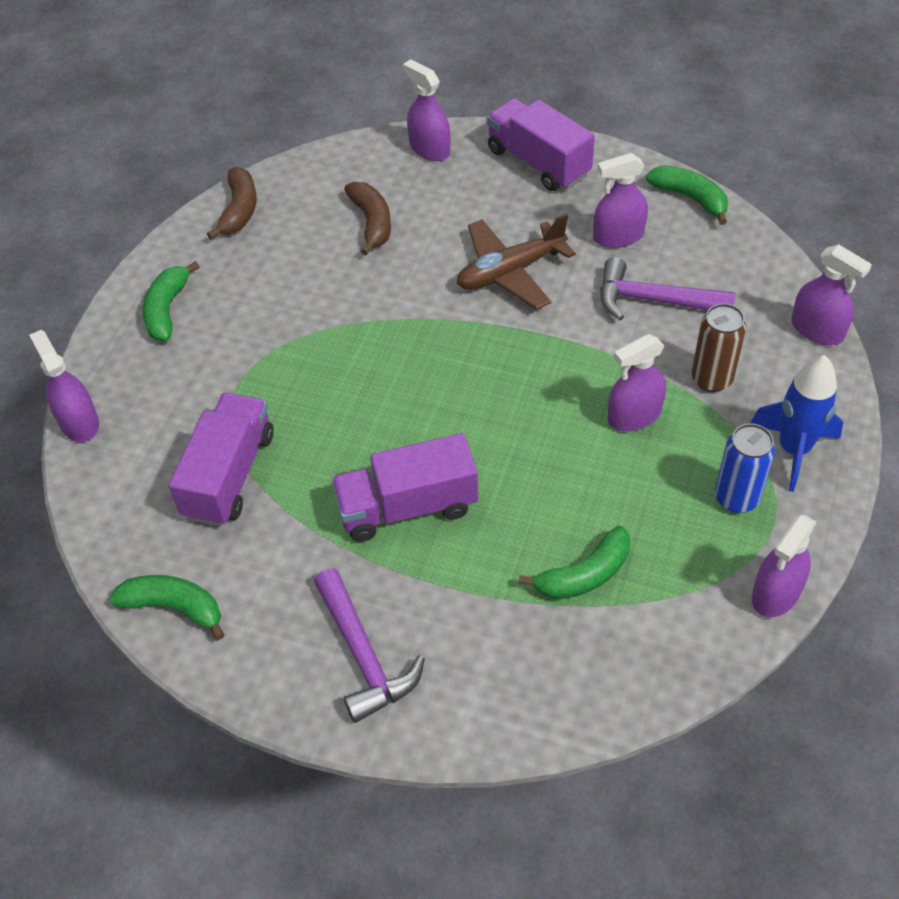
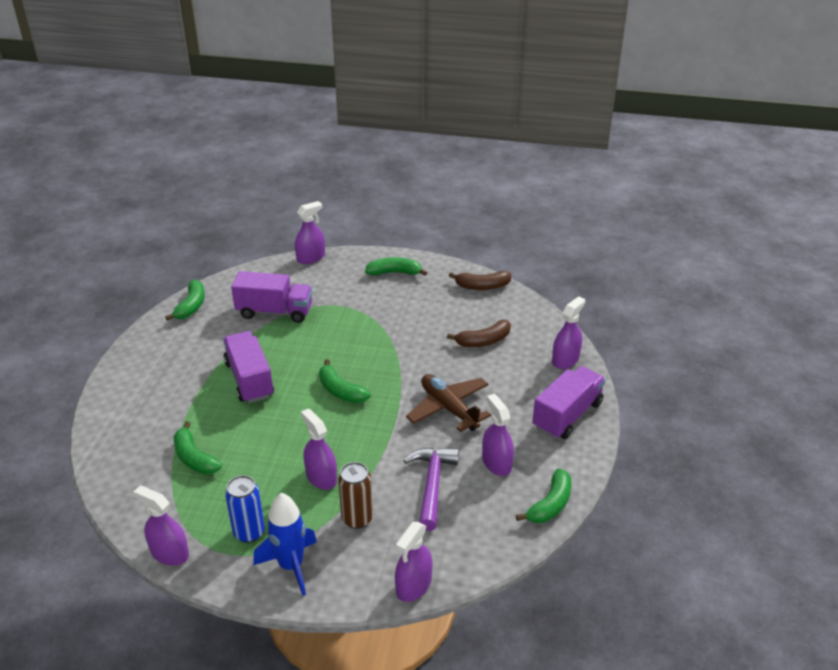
camera: 80 degrees right, 15 degrees down
(364, 656) = (152, 373): purple hammer -> none
(454, 389) = (340, 391): none -> green banana

